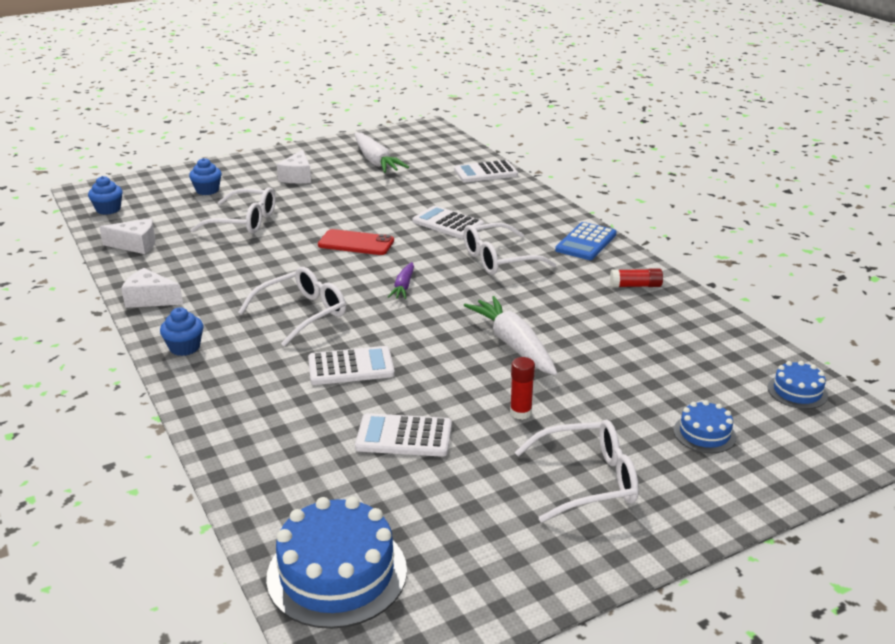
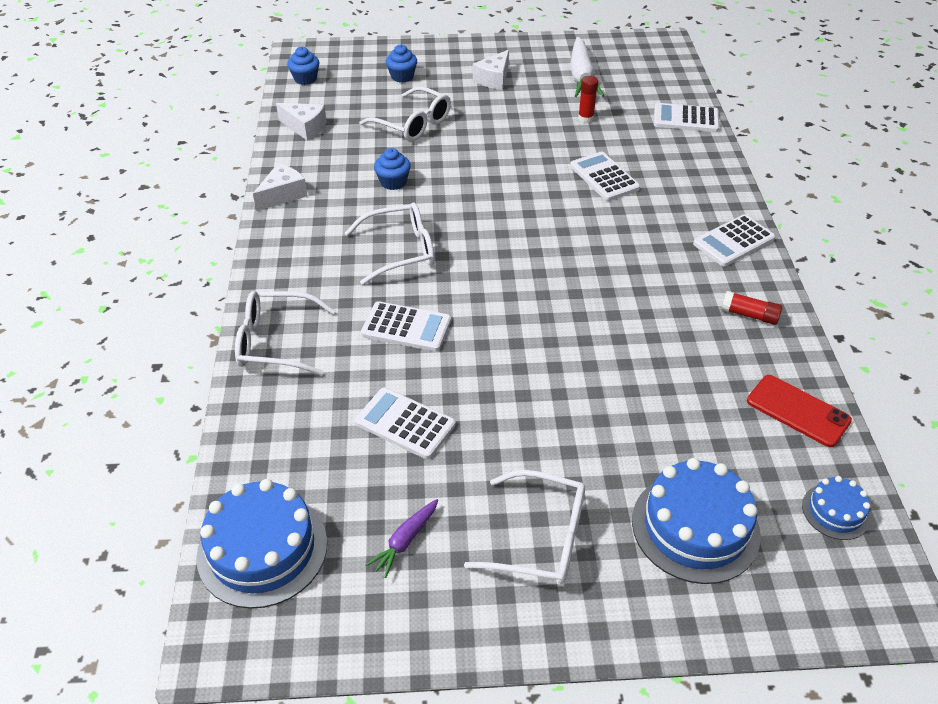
camera: 25 degrees right, 15 degrees up
(150, 299) = (283, 195): white cheese -> white cheese turned 90 degrees clockwise
(184, 347) = (280, 259): blue cupcake -> blue cupcake (393, 182)
(356, 243) = (499, 178): red phone -> red phone (798, 411)
(403, 286) = (512, 245): purple carrot -> purple carrot (405, 541)
(498, 259) = (626, 238): white glasses -> white glasses (275, 342)
(513, 345) = (573, 350): white carrot -> none
(520, 413) = (528, 435): red glue stick -> red glue stick (585, 118)
(586, 242) = (733, 241): blue calculator -> white calculator
(704, 433) = (695, 527): blue cake -> blue cake, size x1.91

